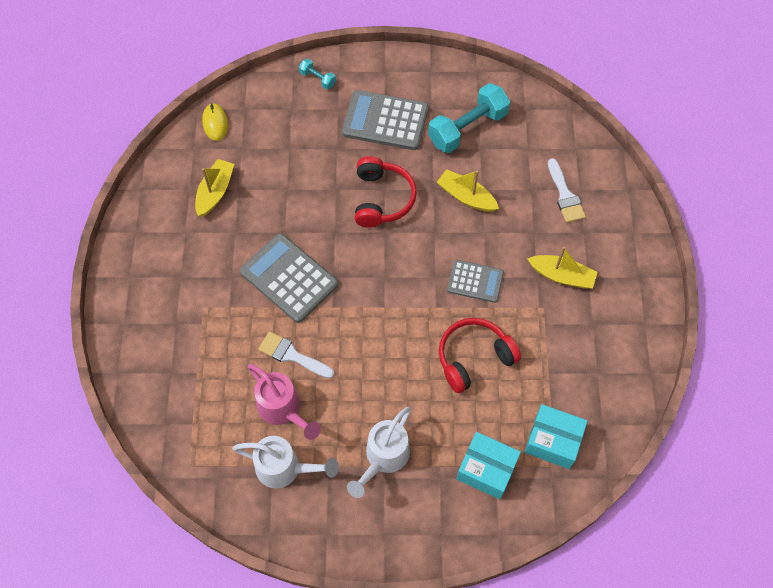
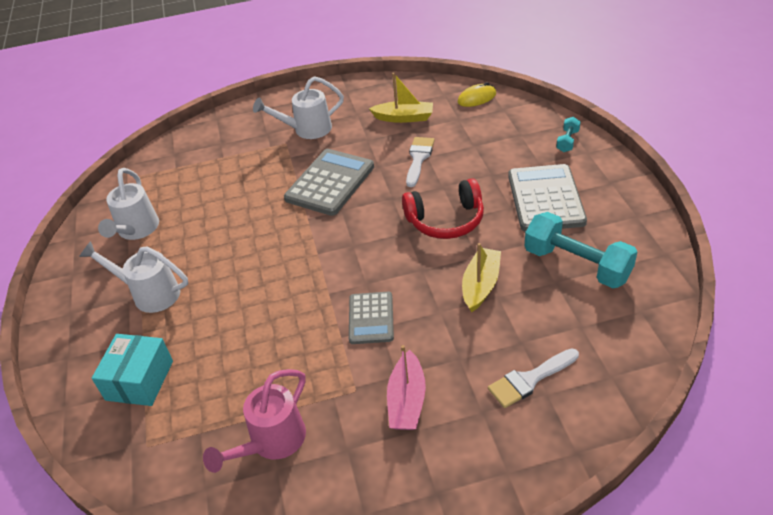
camera: 80 degrees right, 20 degrees down
(189, 283) = (307, 129): none -> white watering can
(283, 409) = (194, 214): pink watering can -> pink watering can (272, 442)
(292, 355) = (250, 205): white brush -> white brush (419, 158)
(474, 358) = (273, 339): red headphones -> none
(553, 441) = (178, 437): turquoise box -> none
(562, 276) = (407, 400): yellow boat -> pink boat

